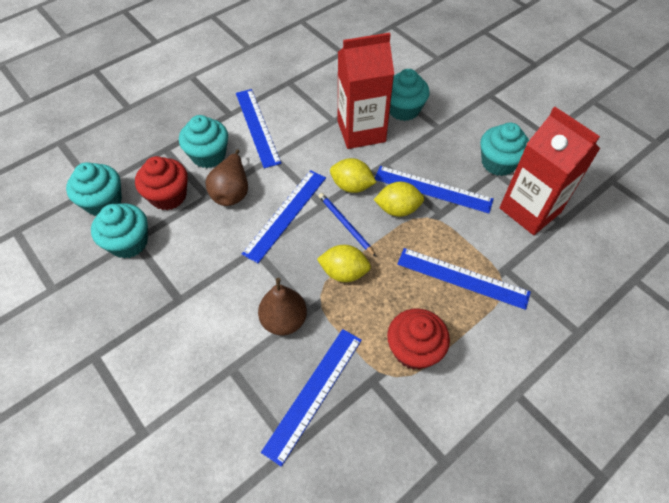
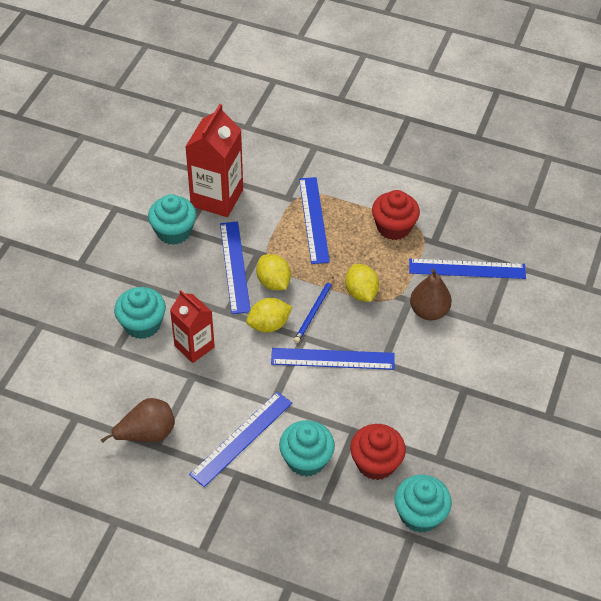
camera: 120 degrees left, 5 degrees down
(129, 242) = (444, 461): turquoise cupcake -> none
(232, 192) = (336, 413): brown pear -> brown pear (147, 434)
(352, 186) = (269, 325): yellow lemon -> yellow lemon turned 75 degrees clockwise
(361, 131) = (194, 346): red carton -> red carton, size x0.65

